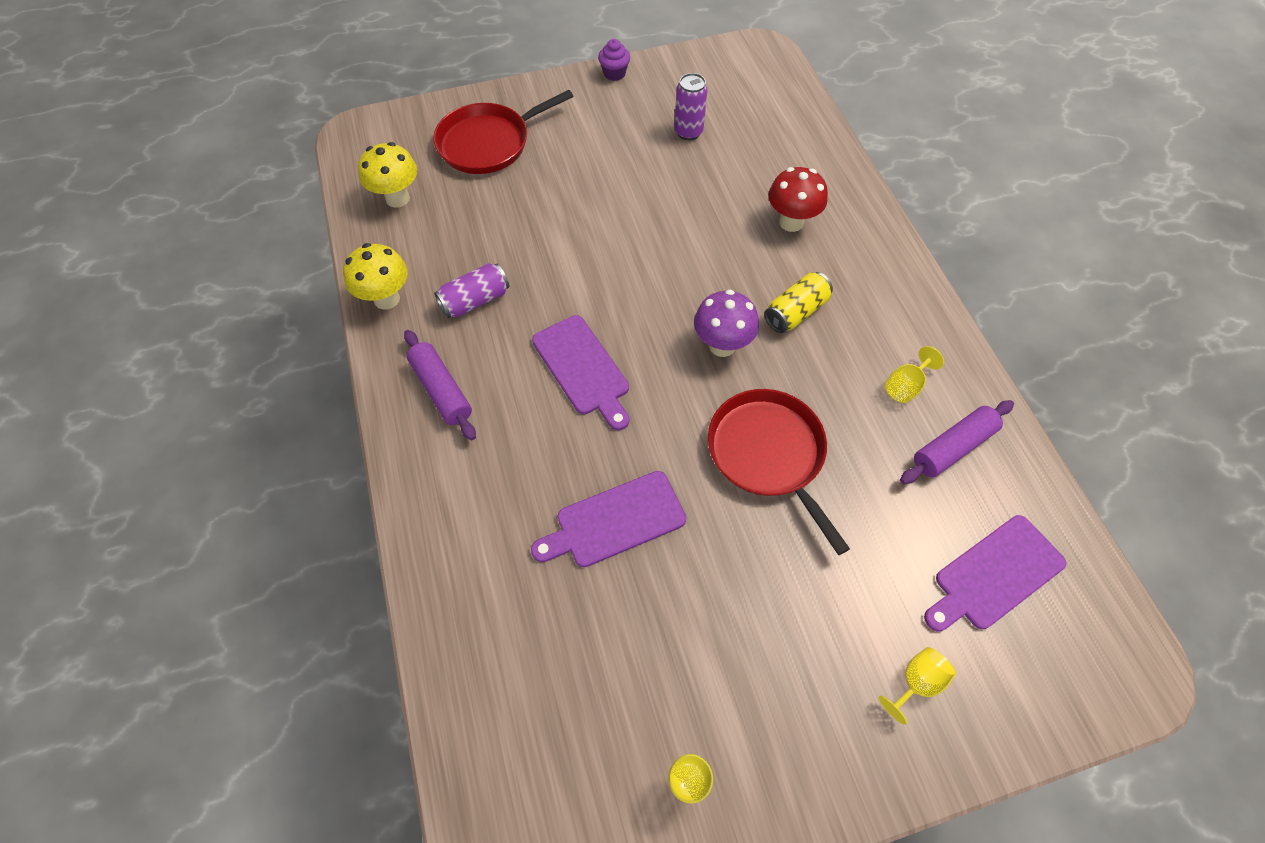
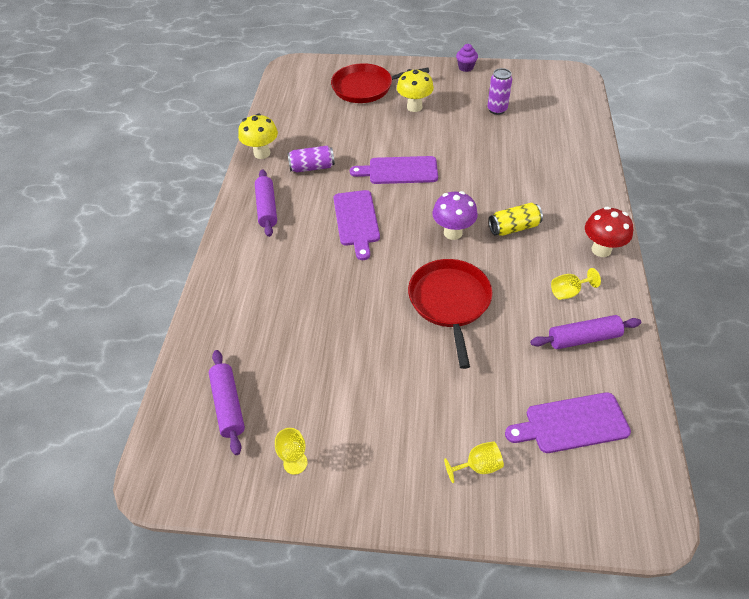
camera: 25 degrees right, 10 degrees down
(397, 198) = (296, 104): yellow mushroom -> yellow mushroom (414, 107)
(549, 733) = (228, 405): none -> purple rolling pin
(615, 521) = (330, 308): purple cutting board -> purple cutting board (399, 171)
(791, 222) = (539, 176): red mushroom -> red mushroom (601, 250)

